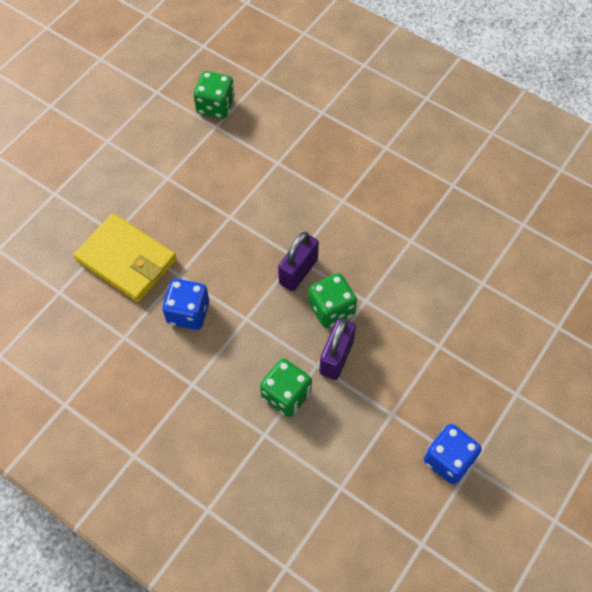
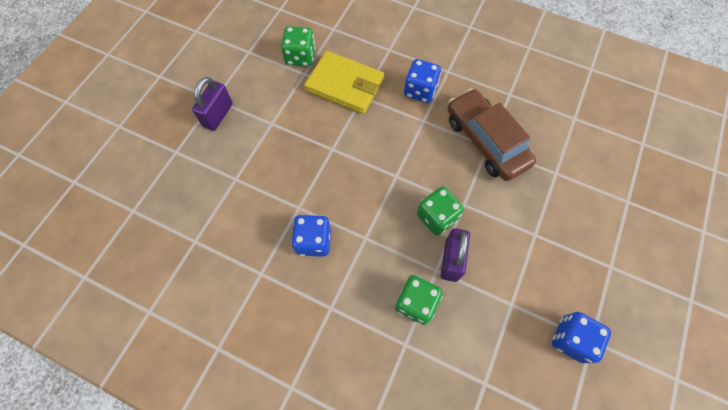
camera: 10 degrees left, 5 degrees up
(127, 260) = (250, 202): yellow wallet -> yellow wallet (345, 85)
(298, 271) = (400, 188): purple padlock -> purple padlock (218, 115)
(347, 166) = (420, 91): none -> blue dice
(409, 234) = (485, 141): none -> brown car

